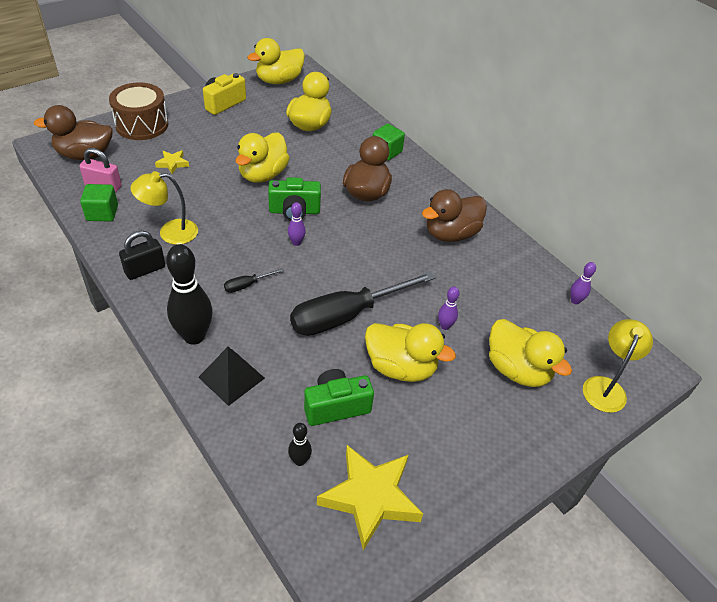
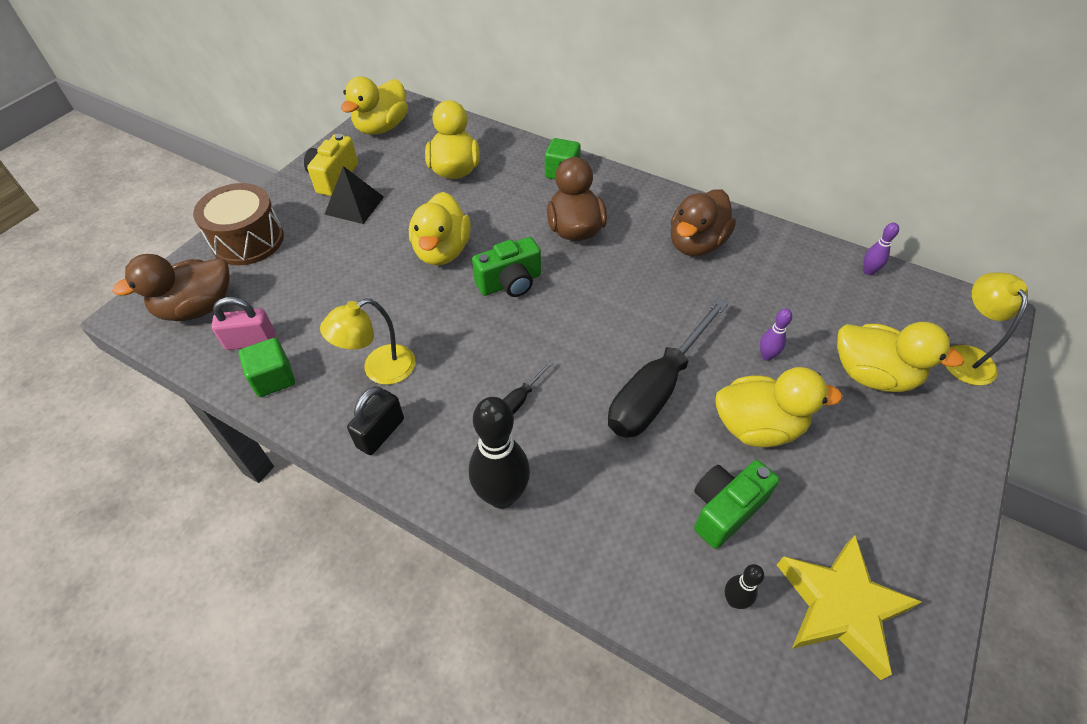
camera: 20 degrees left, 5 degrees up
(172, 163) = (321, 277): yellow star -> none
(231, 377) = (583, 530): black pyramid -> black pyramid (354, 205)
(296, 242) = (539, 321): purple bowling pin -> none

